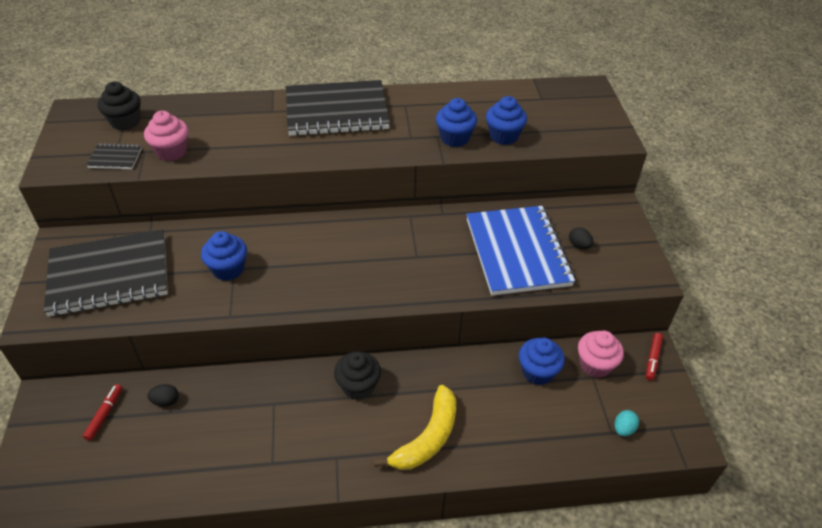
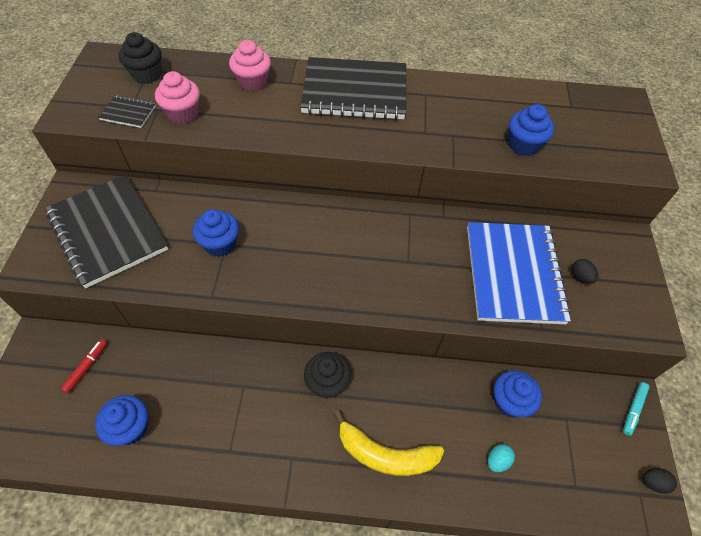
camera: 10 degrees right, 10 degrees up
(109, 275) = (108, 231): black notebook -> black notebook turned 60 degrees clockwise
(166, 401) = (144, 364): black egg -> black egg (653, 482)
(427, 437) = (385, 454): yellow banana -> yellow banana turned 60 degrees clockwise
(454, 138) = (471, 140): blue cupcake -> blue cupcake (131, 427)
(595, 365) = (571, 405): pink cupcake -> pink cupcake (253, 82)
(623, 429) = (589, 486): turquoise egg -> turquoise egg (497, 461)
(652, 359) = (633, 409): red marker -> turquoise marker

